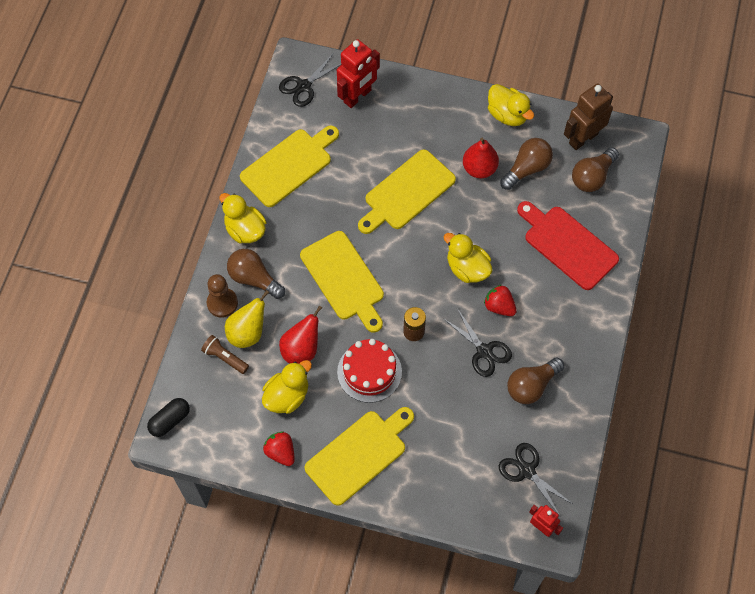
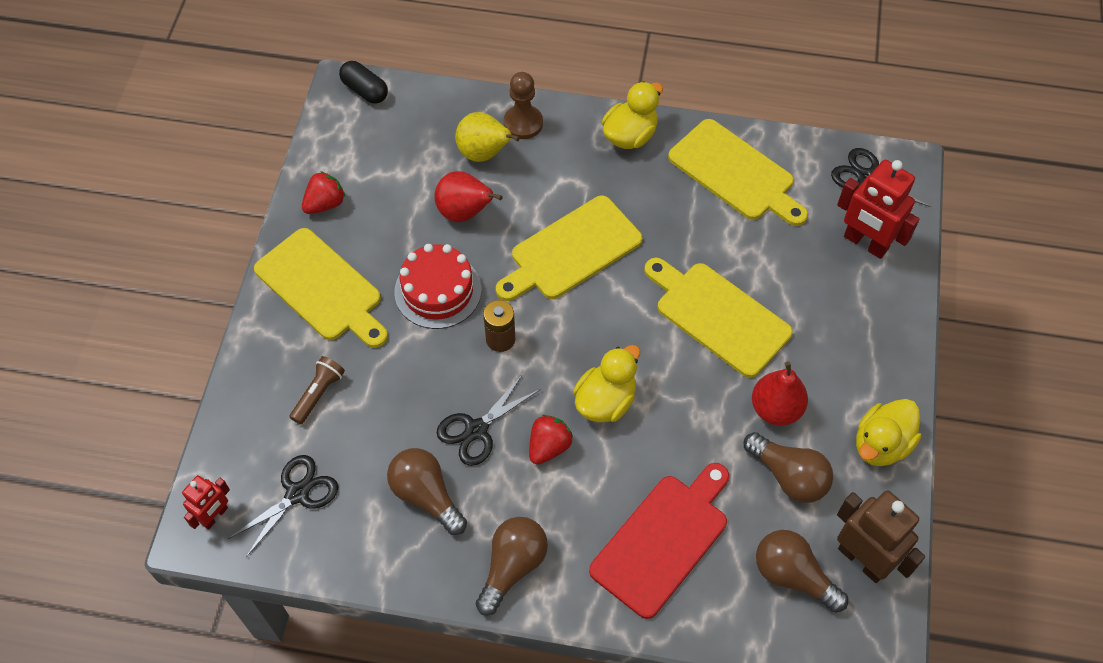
camera: 85 degrees right, 5 degrees down
(225, 358) = (449, 134): brown flashlight -> brown flashlight (318, 394)
(254, 278) = (561, 152): brown light bulb -> brown light bulb (512, 566)
(287, 396) = (400, 203): yellow duck -> none

